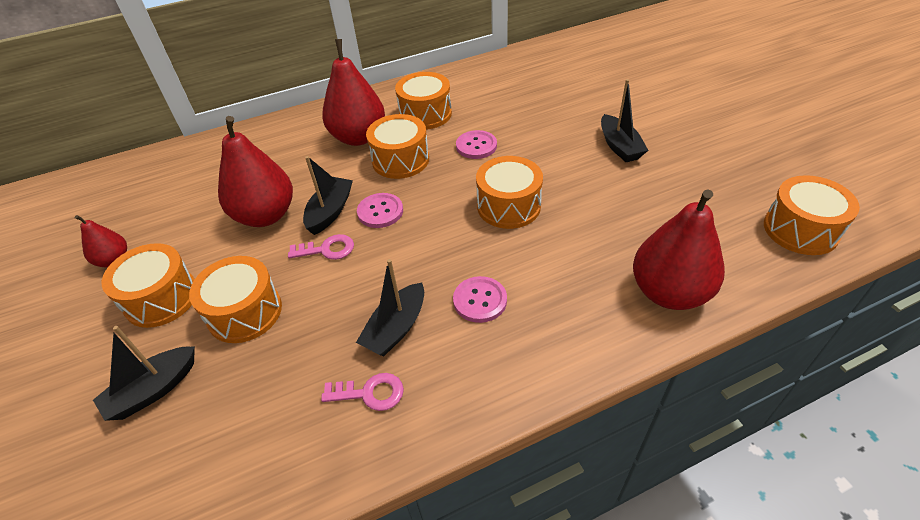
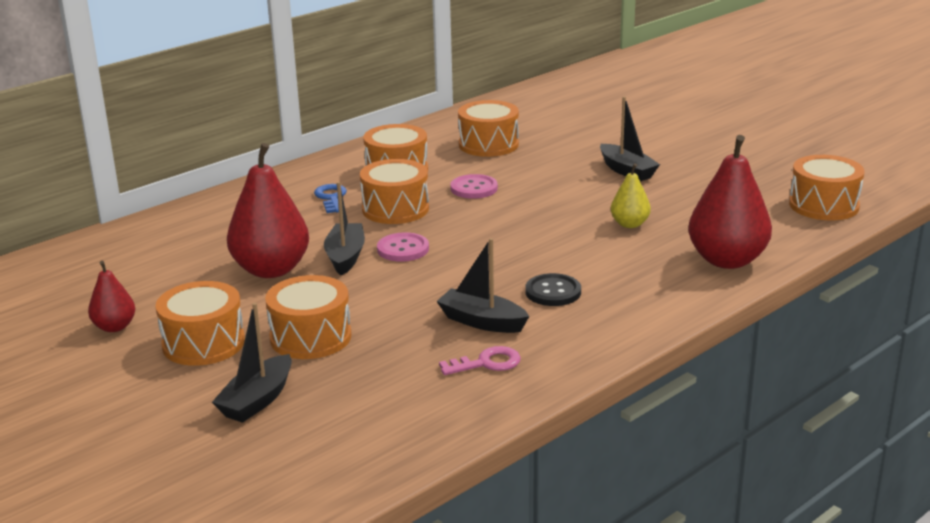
camera: 20 degrees left, 20 degrees down
(327, 249) = (365, 283): pink key -> none
(359, 137) = (331, 198): red pear -> blue key
(396, 328) = (482, 322): black boat -> black boat turned 105 degrees clockwise
(480, 300) = (553, 292): pink button -> black button
(508, 206) = (539, 227): orange drum -> orange drum (488, 144)
(592, 219) = (629, 224): none -> yellow pear

